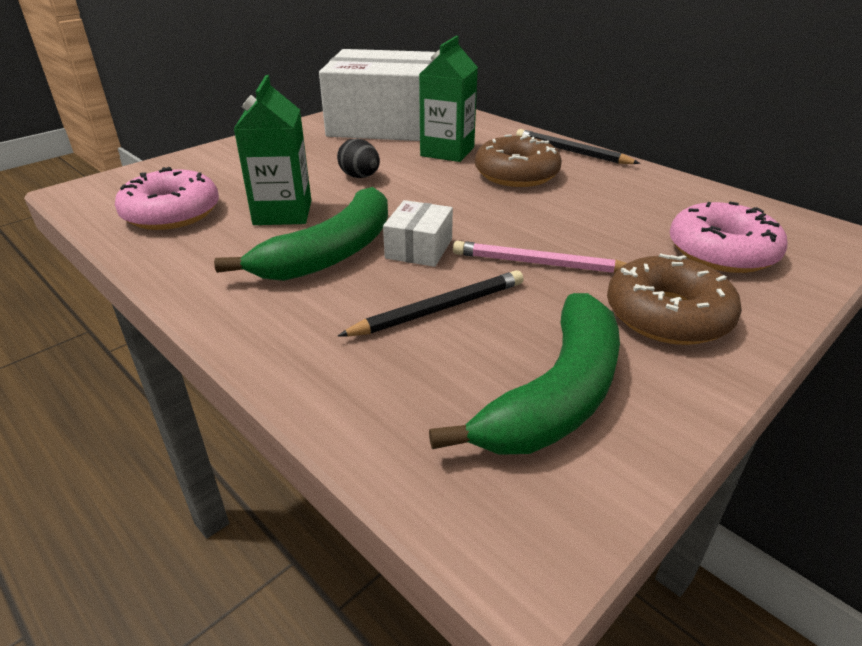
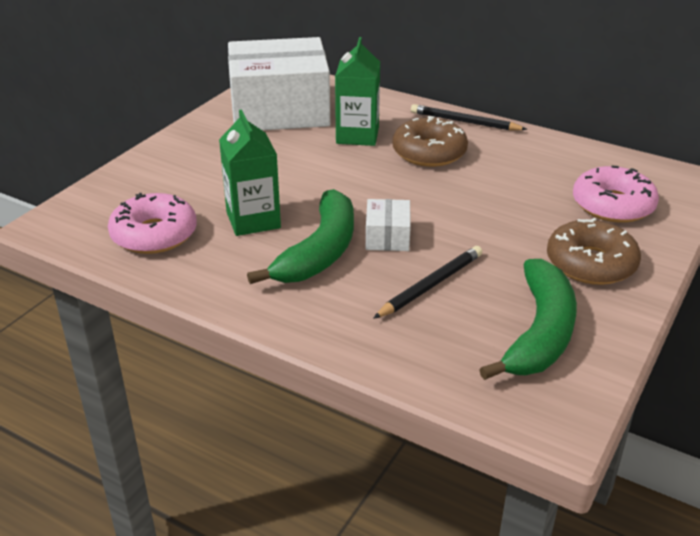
camera: 15 degrees left, 0 degrees up
(360, 177) = (296, 173): black egg -> none
(539, 263) = (485, 236): pink pencil -> none

